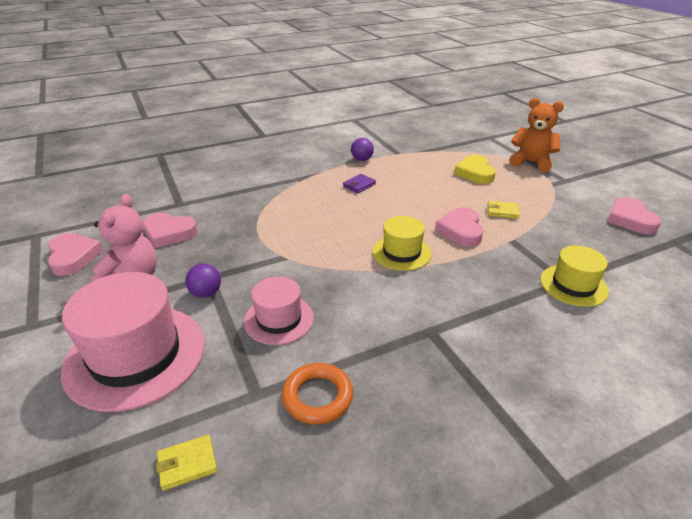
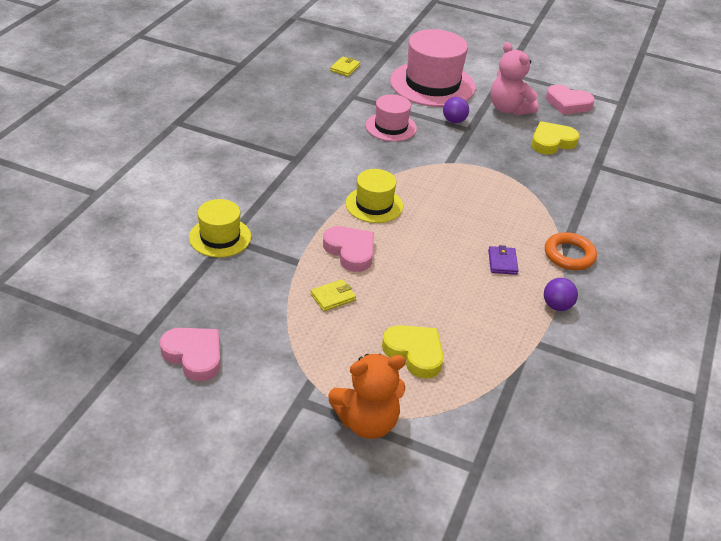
camera: 135 degrees right, 5 degrees up
(169, 233) = (552, 142): pink heart -> yellow heart
(317, 397) = (322, 106): orange ring -> orange ring (569, 255)

